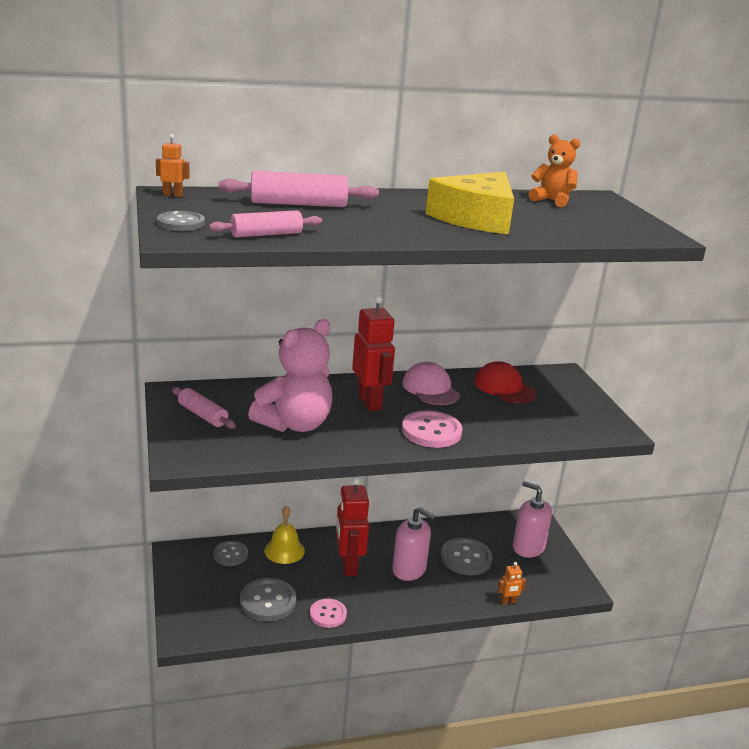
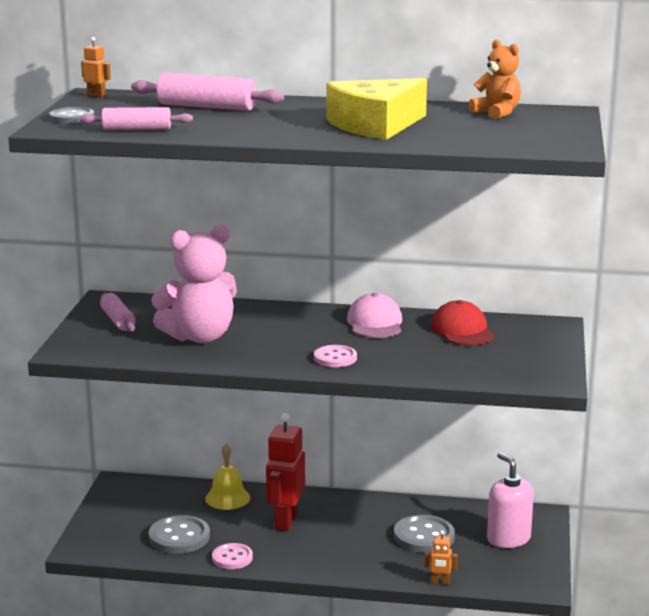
camera: 25 degrees right, 5 degrees down
(230, 555) = (170, 493): grey button -> none
(369, 402) = (295, 327): red robot -> none
(409, 569) = (350, 535): pink soap dispenser -> none
(431, 431) = (335, 358): pink button -> pink button, size x0.65

